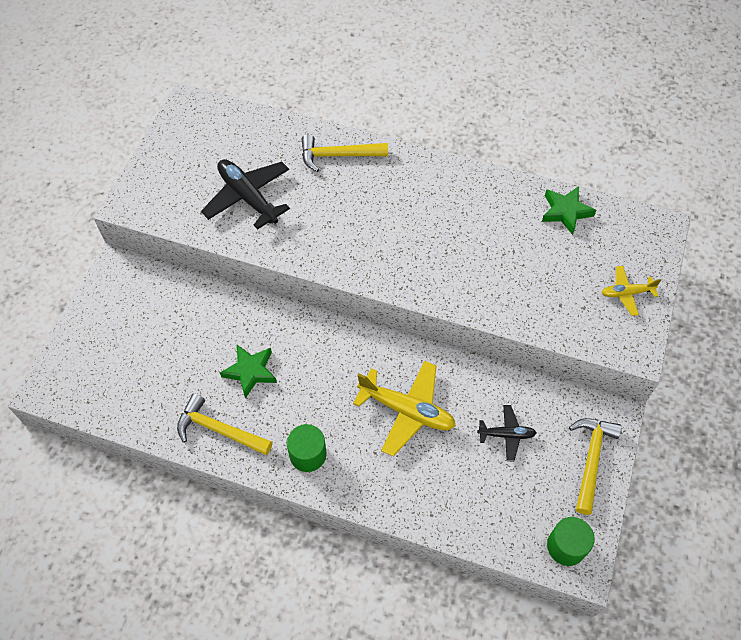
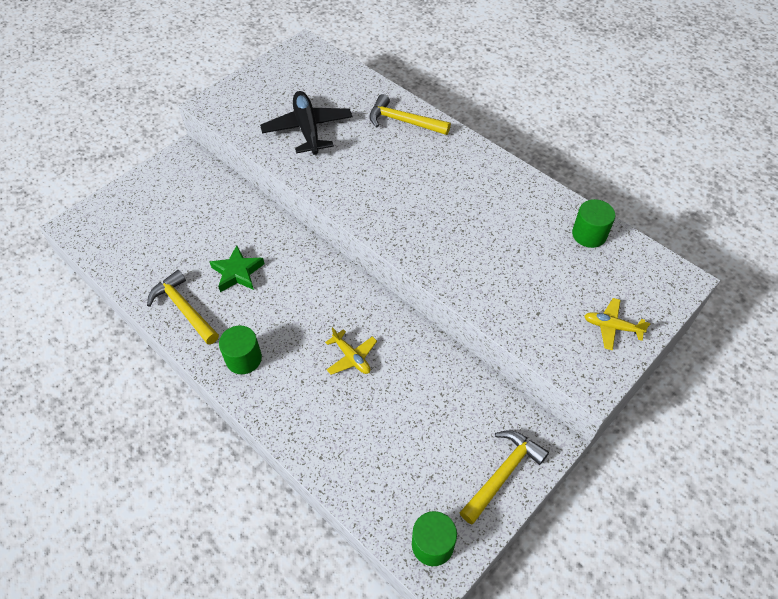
camera: 25 degrees right, 5 degrees down
(407, 411) = (351, 357): yellow plane -> yellow plane, size x0.55
(506, 435) = (432, 416): black plane -> none
(565, 212) = (589, 234): green star -> green cylinder

